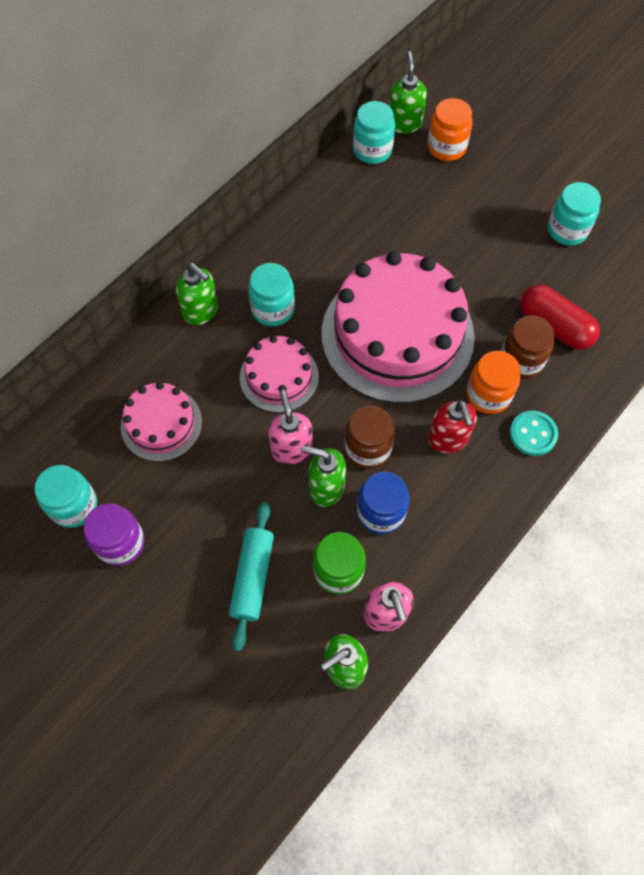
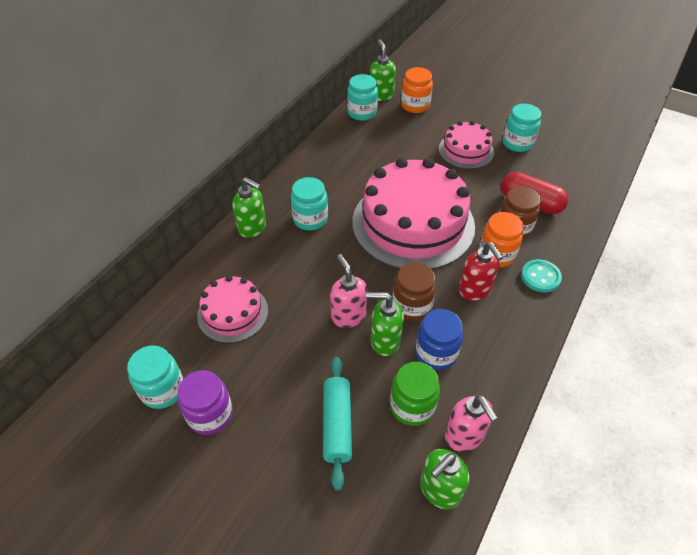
camera: 10 degrees left, 15 degrees down
(279, 377) = (325, 265): pink cake -> pink cake (466, 150)

